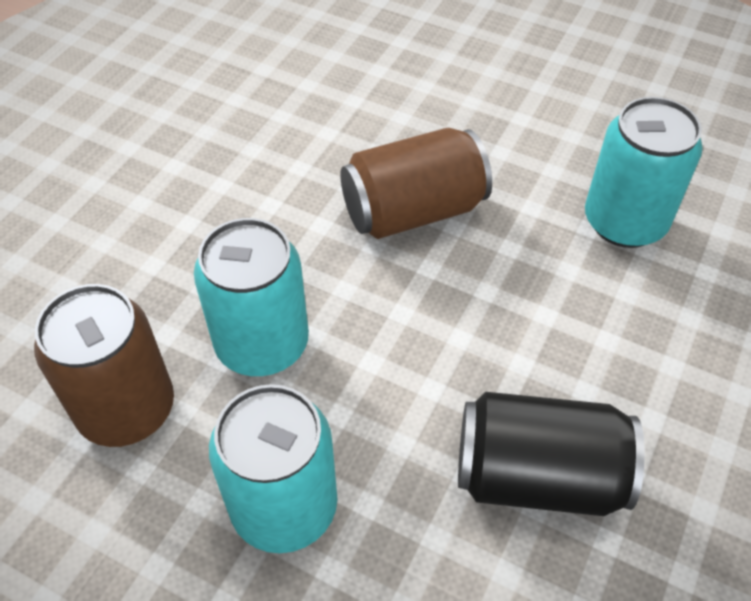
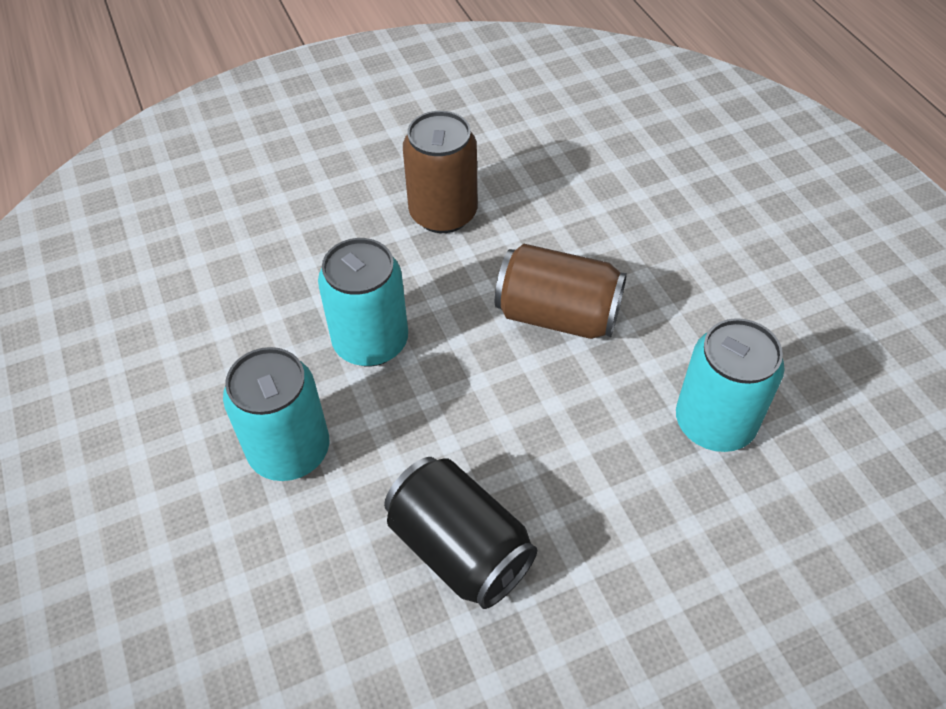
camera: 40 degrees right, 0 degrees up
(127, 409) = (258, 330): brown can -> brown can (443, 213)

